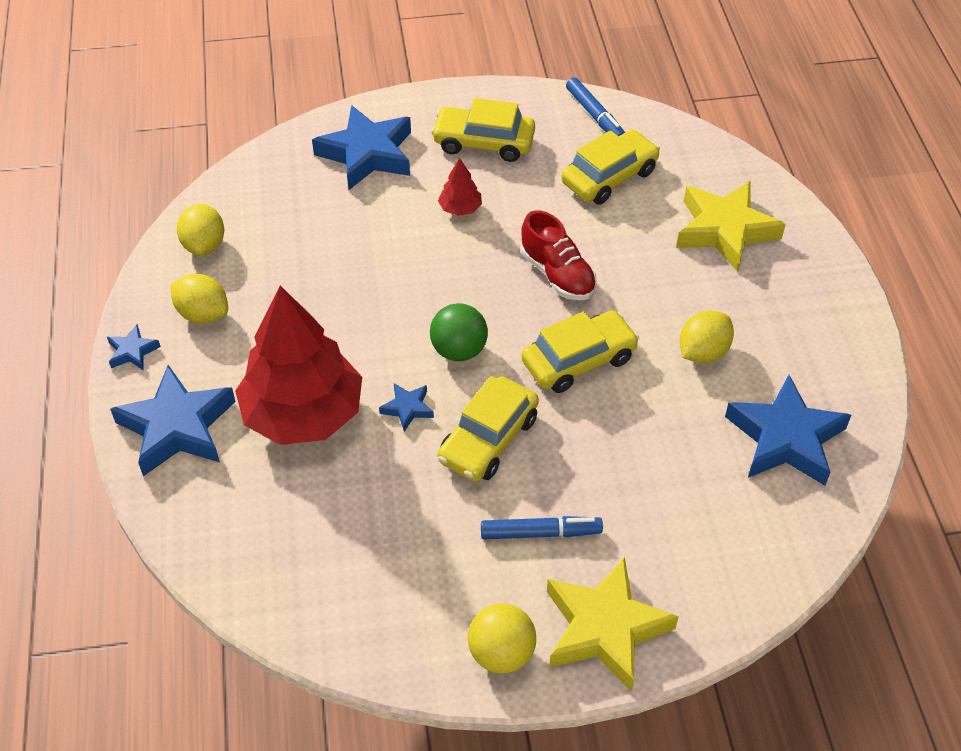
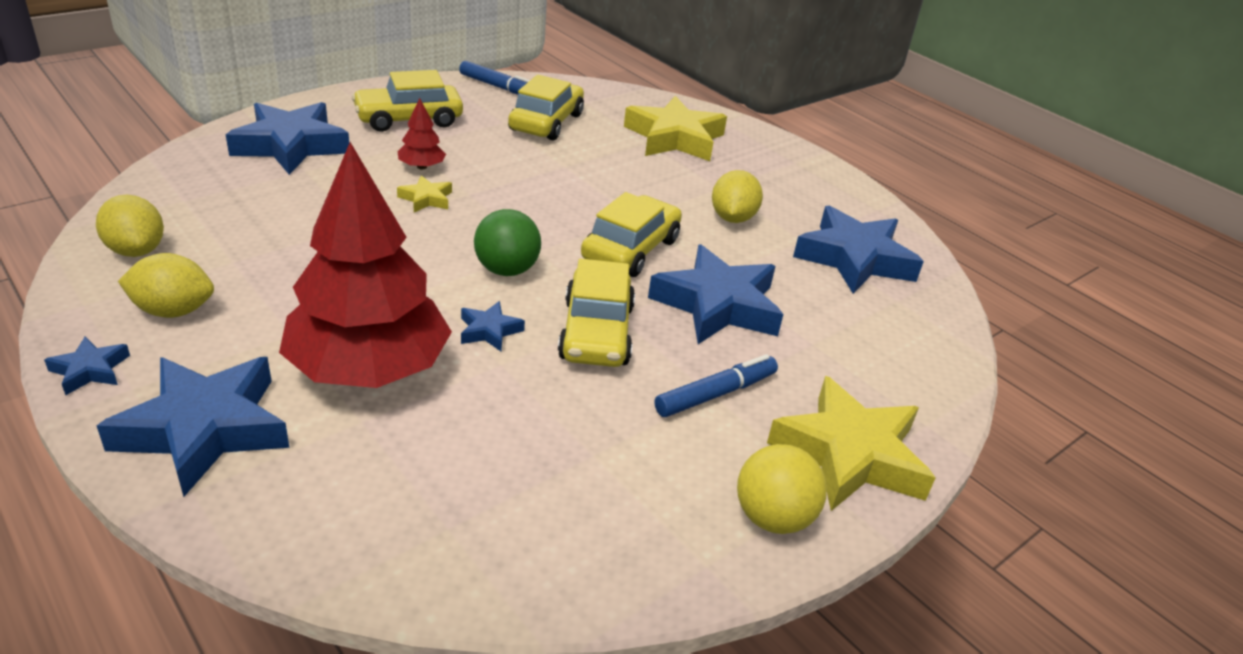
camera: 35 degrees left, 15 degrees down
(442, 249) = (426, 199): none -> yellow star
(557, 275) = (557, 194): red shoe -> none
(610, 446) = (717, 305): none -> blue star

